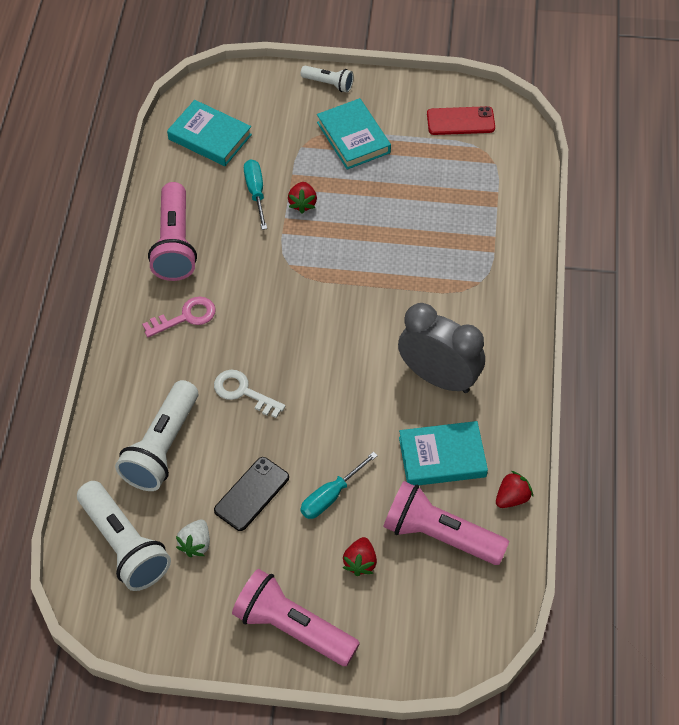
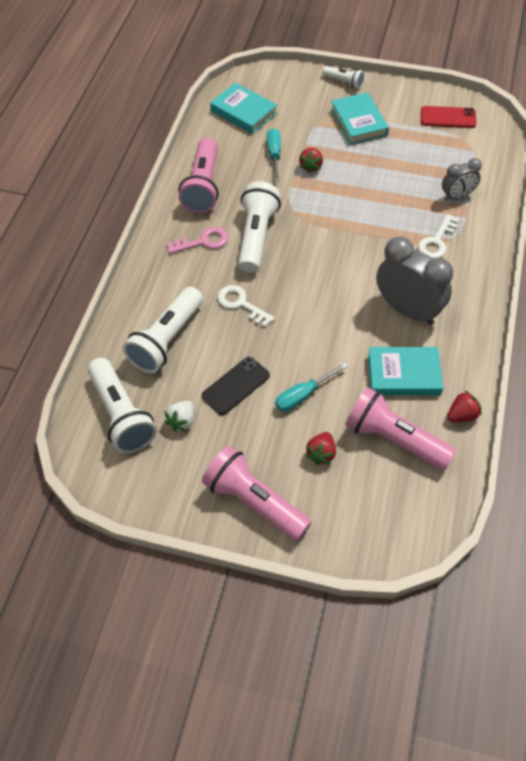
camera: 10 degrees right, 0 degrees up
(249, 303) = (257, 236): none -> white flashlight
(463, 287) = (436, 241): none -> white key
(481, 226) = (457, 196): none -> grey clock

